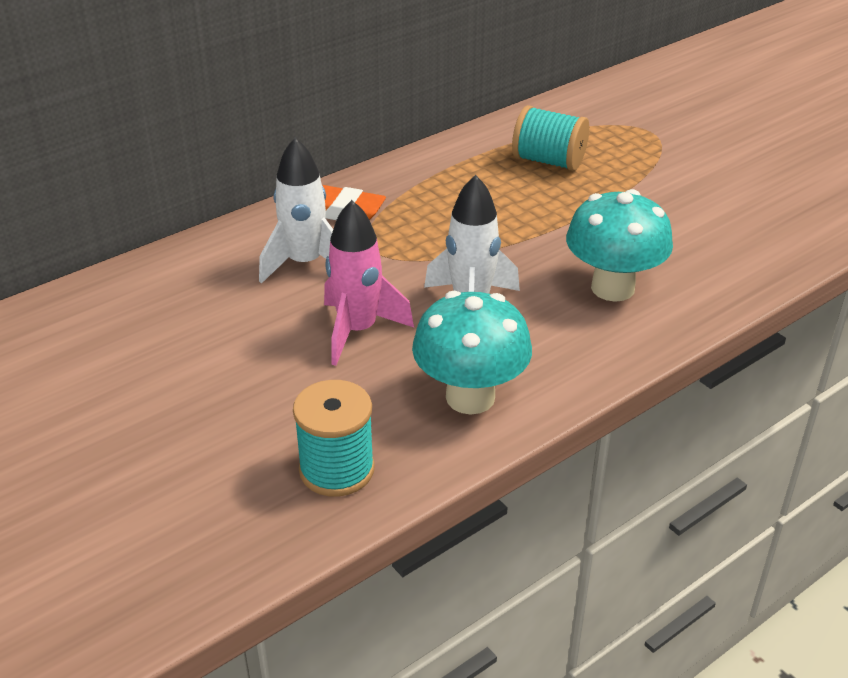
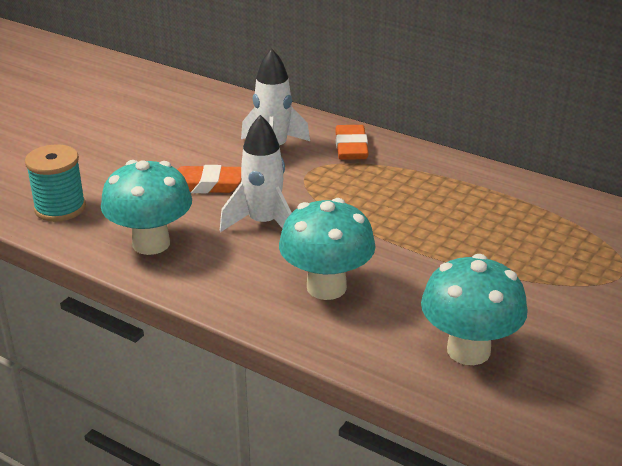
camera: 70 degrees right, 5 degrees down
(357, 331) = (206, 185): pink rocket -> orange eraser
(548, 161) = (507, 224): turquoise spool -> none
(737, 233) = (468, 350): none -> turquoise mushroom

